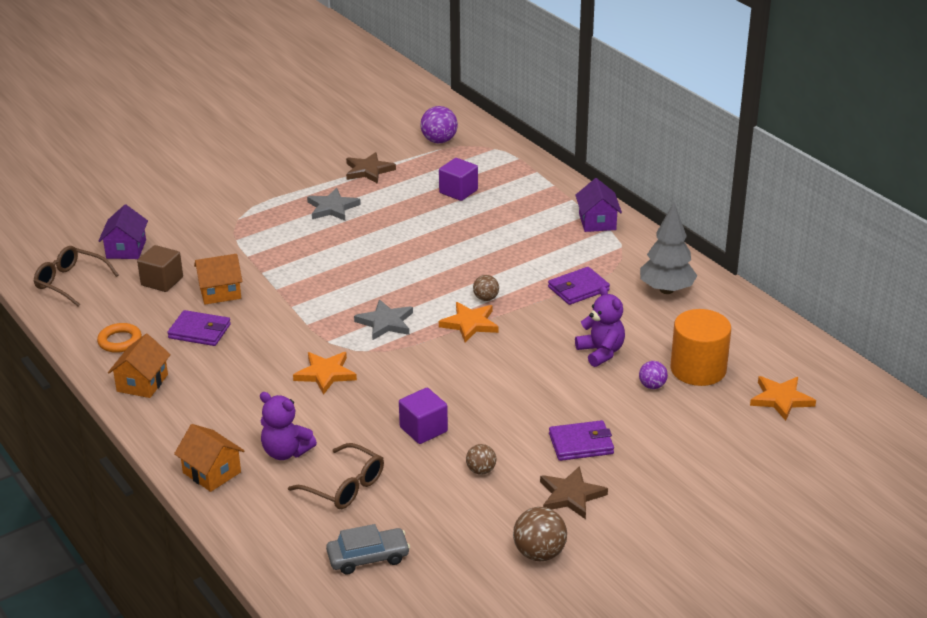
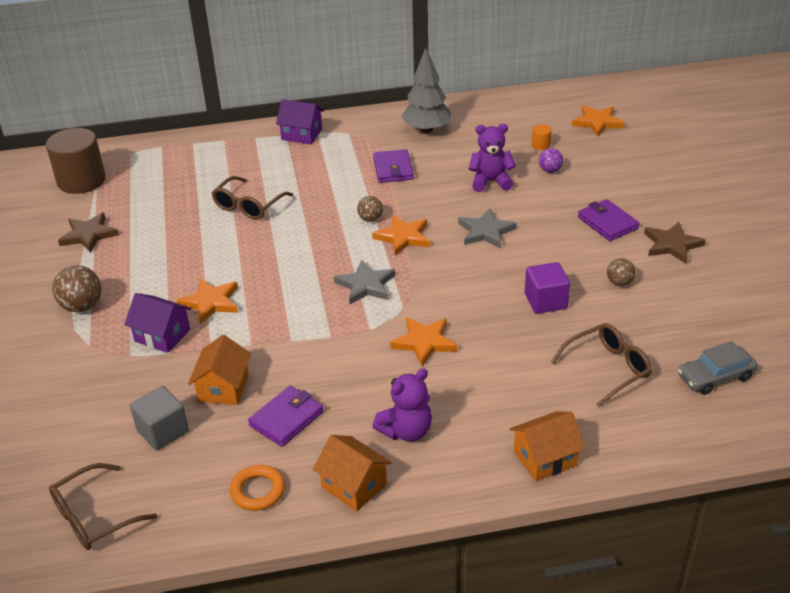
camera: 65 degrees left, 5 degrees up
(126, 249) = (66, 450): purple house -> purple house (162, 335)
(162, 281) = (163, 431): brown cube -> grey cube
(286, 452) = (536, 396): purple teddy bear -> purple teddy bear (406, 431)
(317, 254) = (211, 302): none -> orange star
(332, 208) = (134, 273): grey star -> grey star (485, 231)
(368, 557) = (715, 376): grey car -> grey car turned 120 degrees counterclockwise
(439, 141) = (81, 181): purple ball -> brown cylinder
(458, 191) = (183, 191): purple cube -> none
(461, 230) = (249, 205): none -> brown glasses
(539, 553) = (739, 279): brown ball -> brown ball (82, 306)
(581, 444) = (607, 223): purple wallet -> purple wallet turned 45 degrees counterclockwise
(698, 369) = (540, 145): orange cylinder -> orange cylinder, size x0.40

